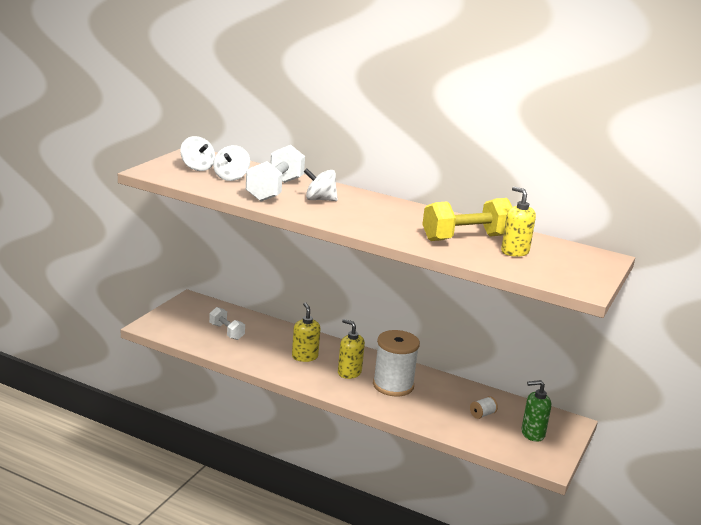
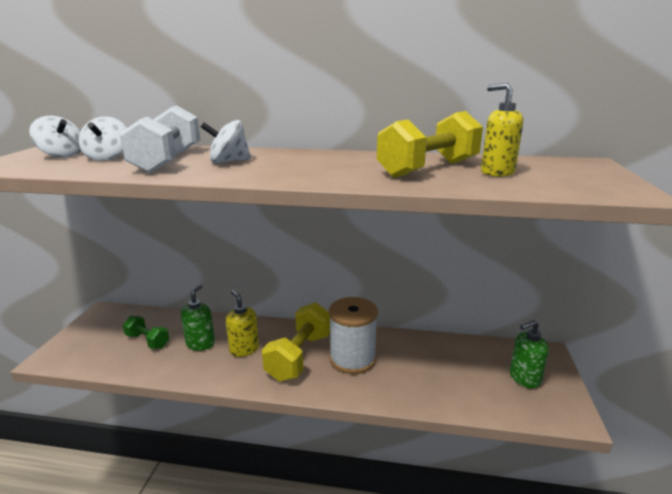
camera: 15 degrees left, 0 degrees up
(226, 332) = (147, 341): white dumbbell -> green dumbbell
(269, 344) = (200, 344): none -> green soap dispenser
(349, 373) = (299, 356): yellow soap dispenser -> yellow dumbbell
(482, 414) = (461, 369): white spool -> none

